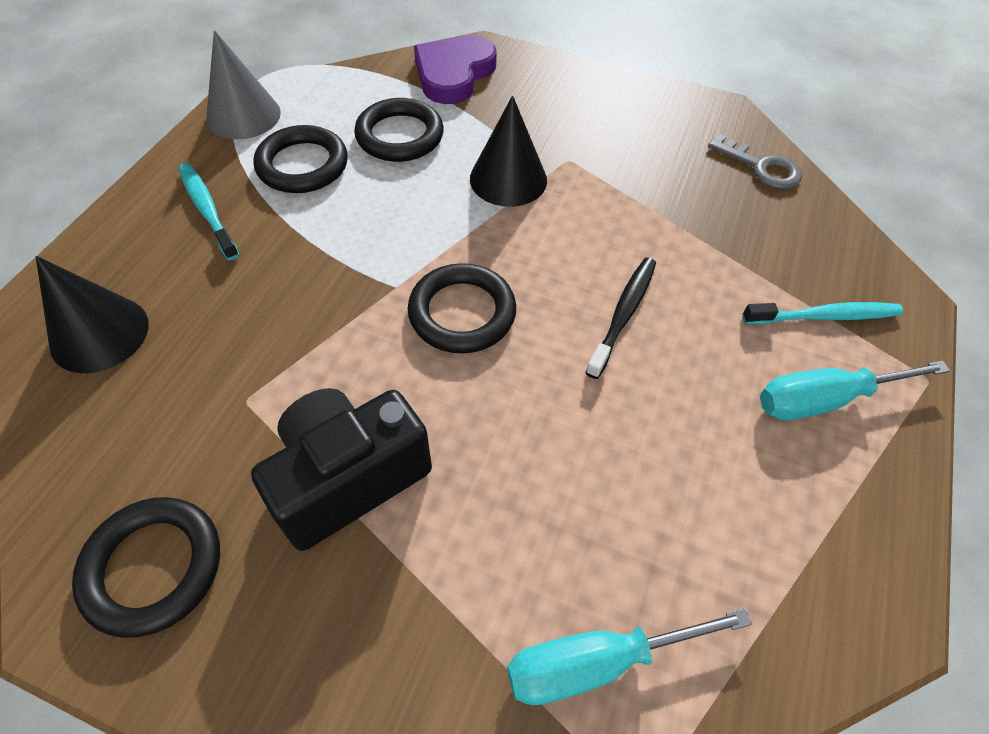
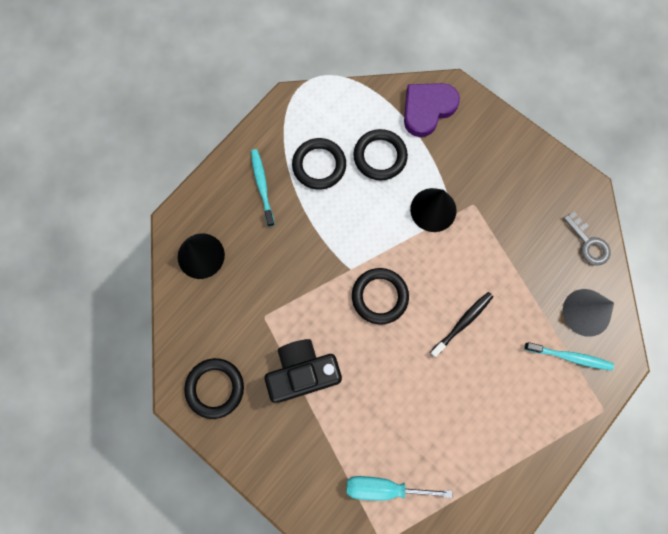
camera: 20 degrees right, 20 degrees up
(243, 115) = (292, 114): grey cone -> grey cone (586, 312)
(824, 399) = (543, 404): turquoise screwdriver -> none

